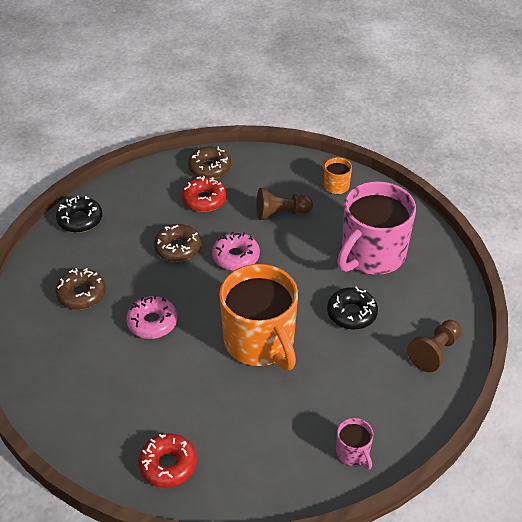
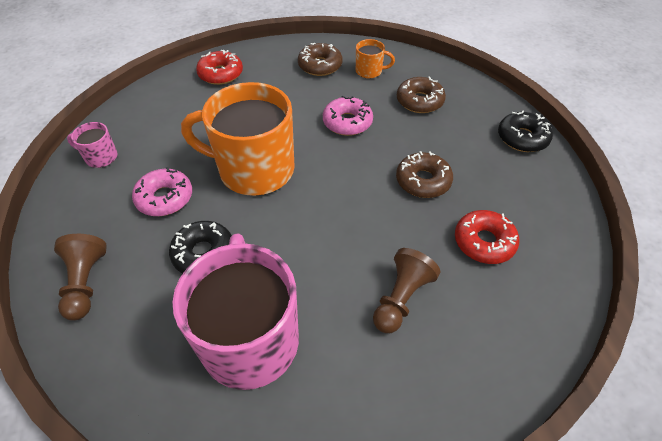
camera: 130 degrees right, 5 degrees up
(210, 168) = (544, 282): brown donut -> brown donut (320, 65)
(236, 257) = (370, 215): pink donut -> pink donut (165, 198)
(335, 185) = (403, 405): orange mug -> orange mug (369, 71)

